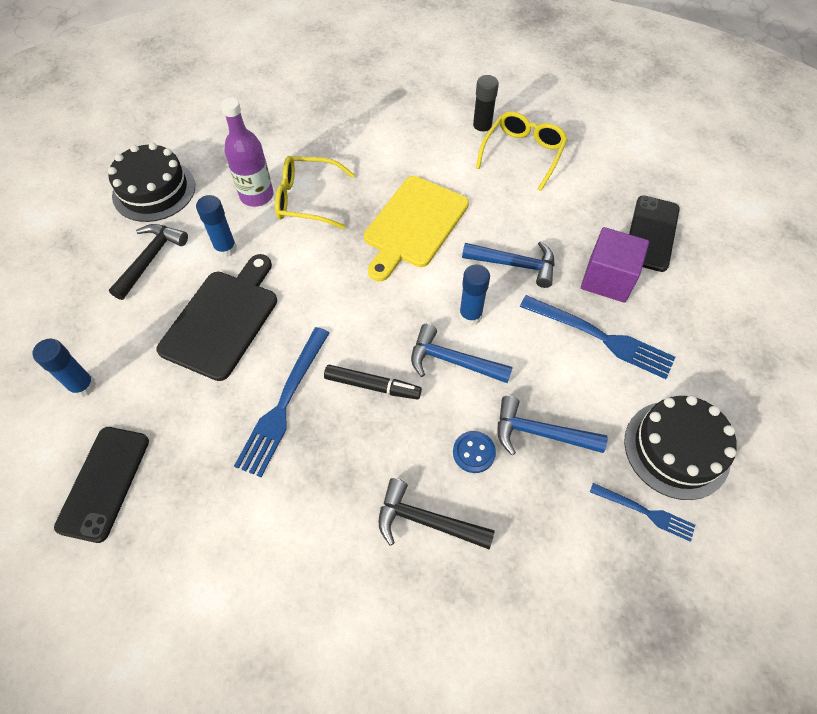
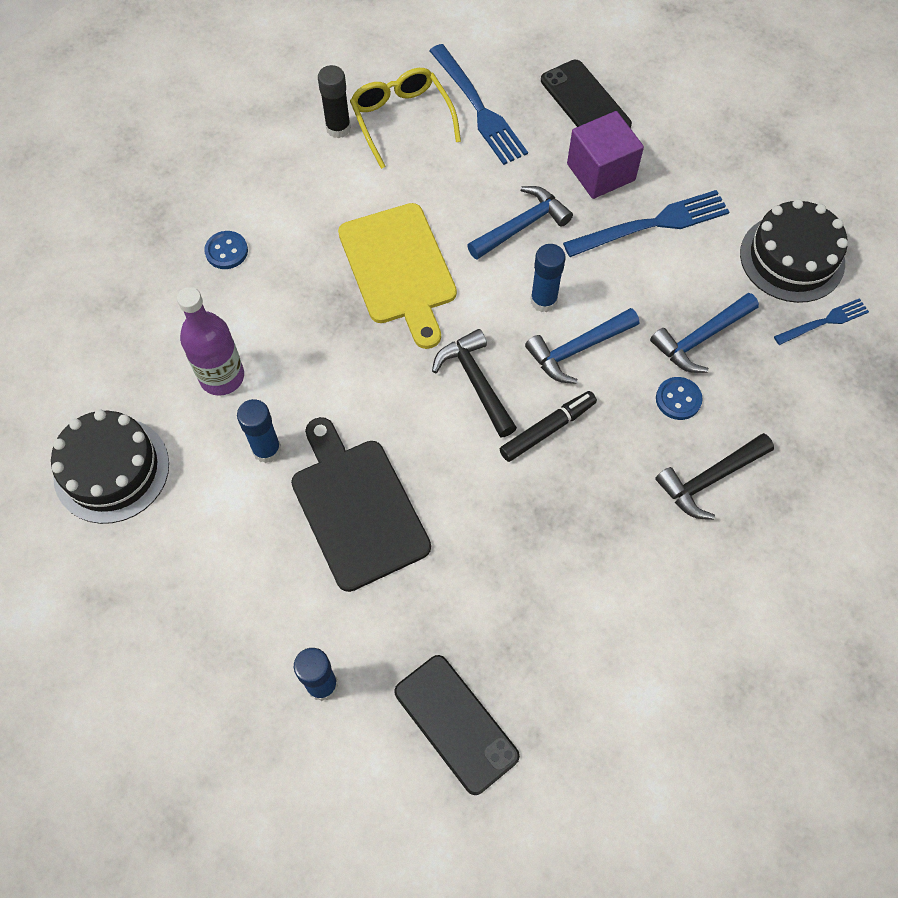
camera: 50 degrees left, 5 degrees up
(151, 259) = (210, 528): black hammer -> black hammer (475, 381)
(283, 404) = (503, 515): blue fork -> blue fork (478, 108)
(307, 199) = (274, 335): yellow glasses -> none
(342, 141) = (226, 251): none -> blue button

